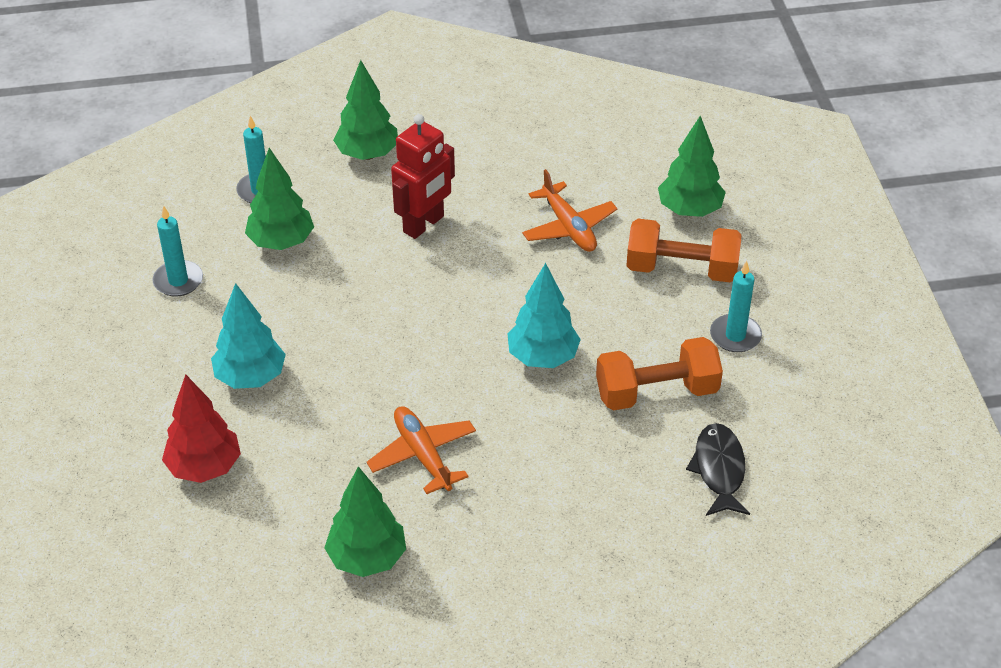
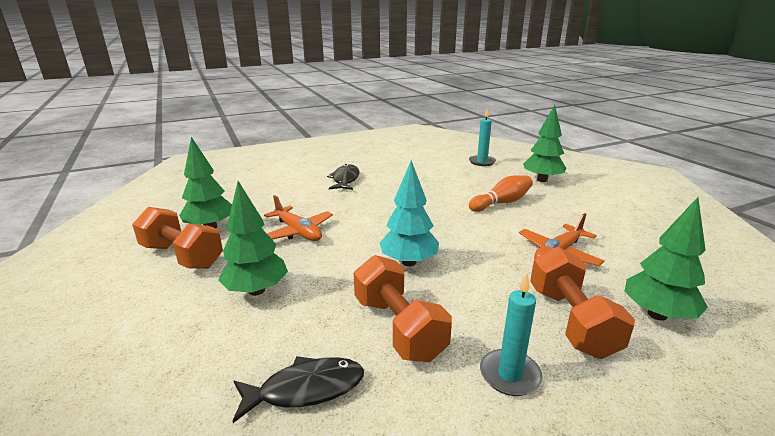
camera: 75 degrees right, 20 degrees down
(178, 281) = (403, 157): turquoise candle -> none
(204, 467) = (279, 179): red tree -> none
(251, 377) = (345, 179): turquoise tree -> black fish
(281, 242) = (449, 171): green tree -> green tree (257, 290)
(423, 455) = (298, 232): orange plane -> orange plane turned 90 degrees clockwise
(424, 224) = (501, 203): red robot -> orange bowling pin
(446, 584) = (182, 256): none -> orange dumbbell

